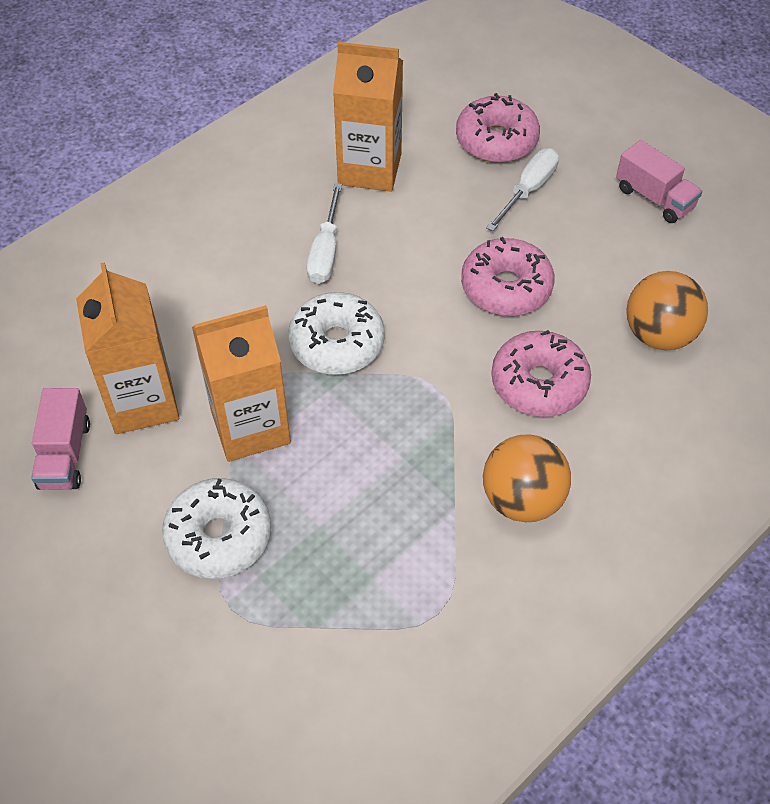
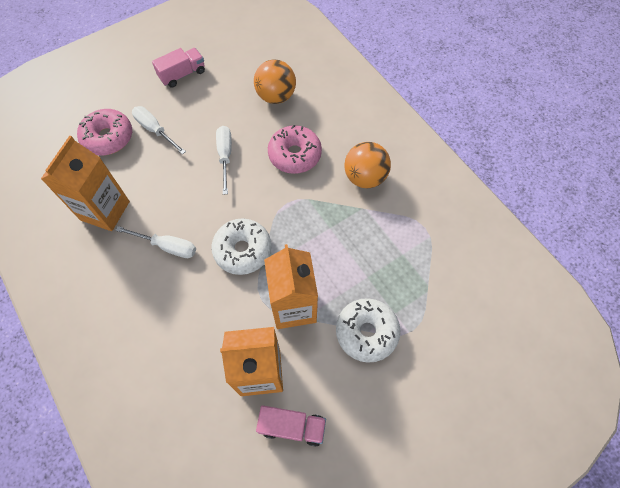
camera: 80 degrees left, 10 degrees up
(506, 288) = (225, 156): pink donut -> white screwdriver

